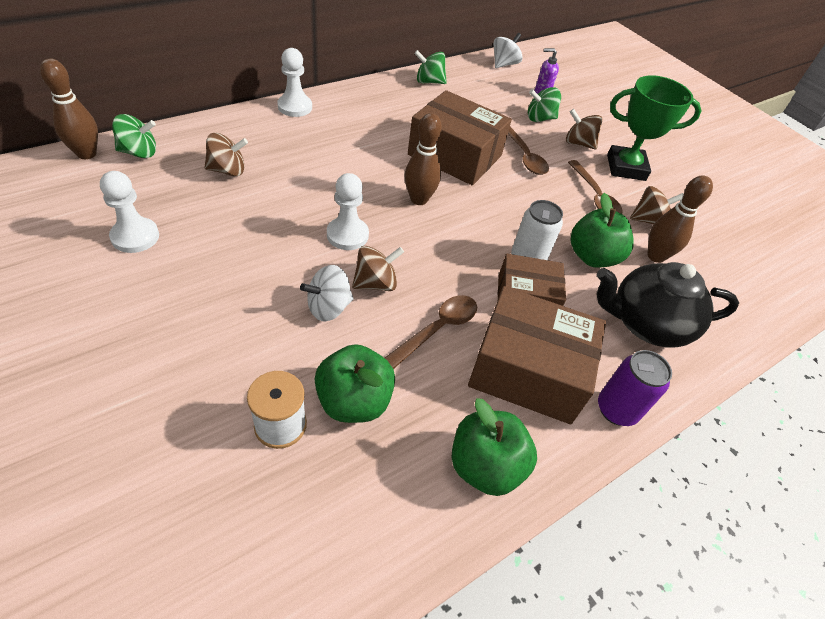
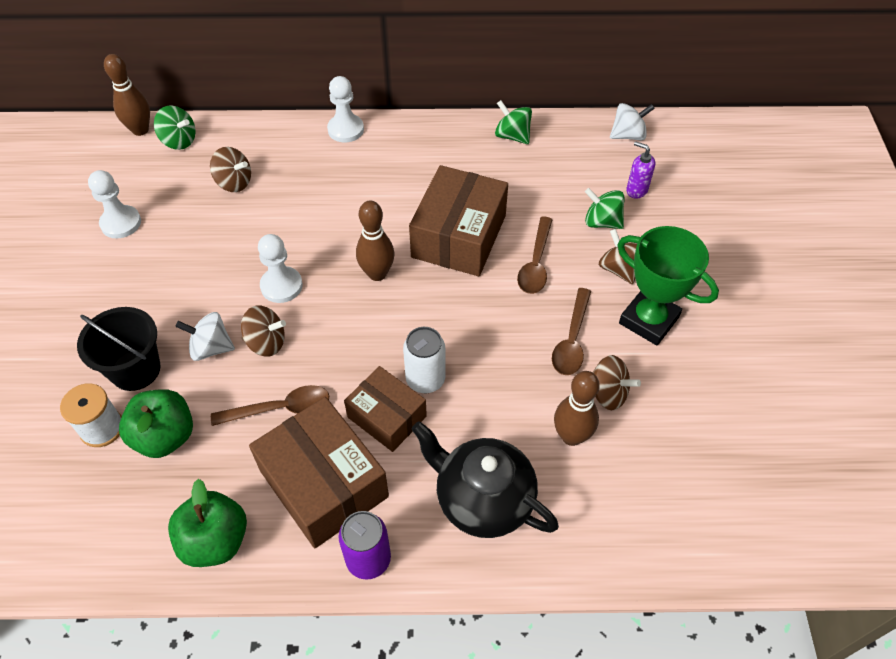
camera: 40 degrees right, 5 degrees up
(269, 356) = (135, 369): none -> black bucket
(455, 155) = (459, 236): brown box -> brown box turned 45 degrees clockwise
(592, 257) = (497, 406): green apple -> none

